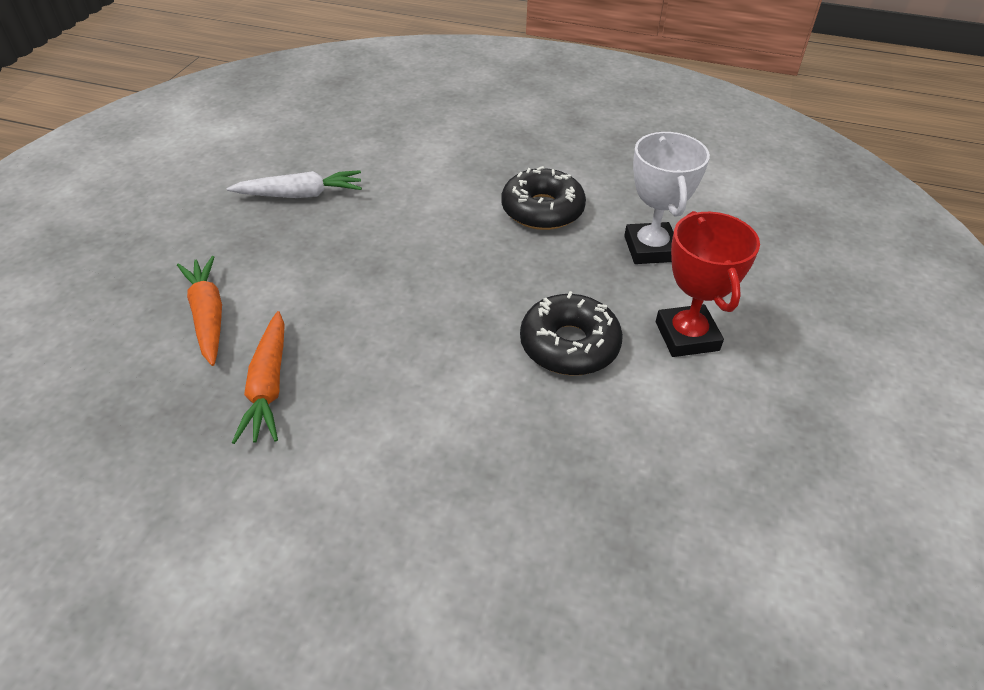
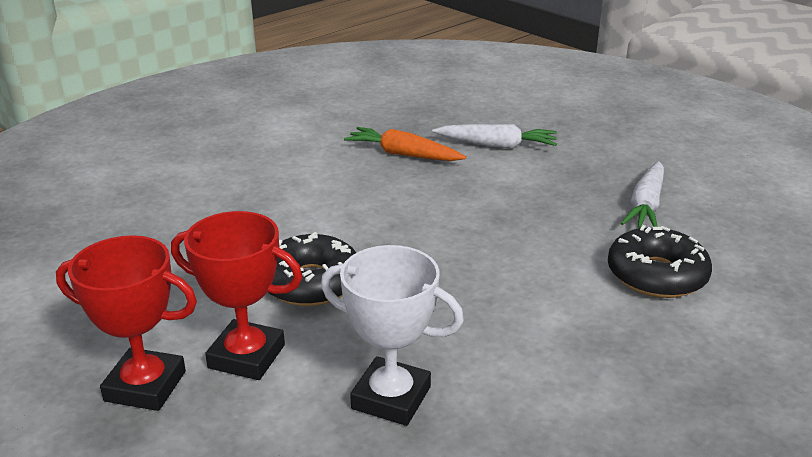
camera: 120 degrees right, 15 degrees down
(208, 316) = (496, 145): orange carrot -> white carrot
(542, 210) = (526, 343): black donut -> black donut (656, 275)
(771, 375) = (145, 386): none -> red trophy

